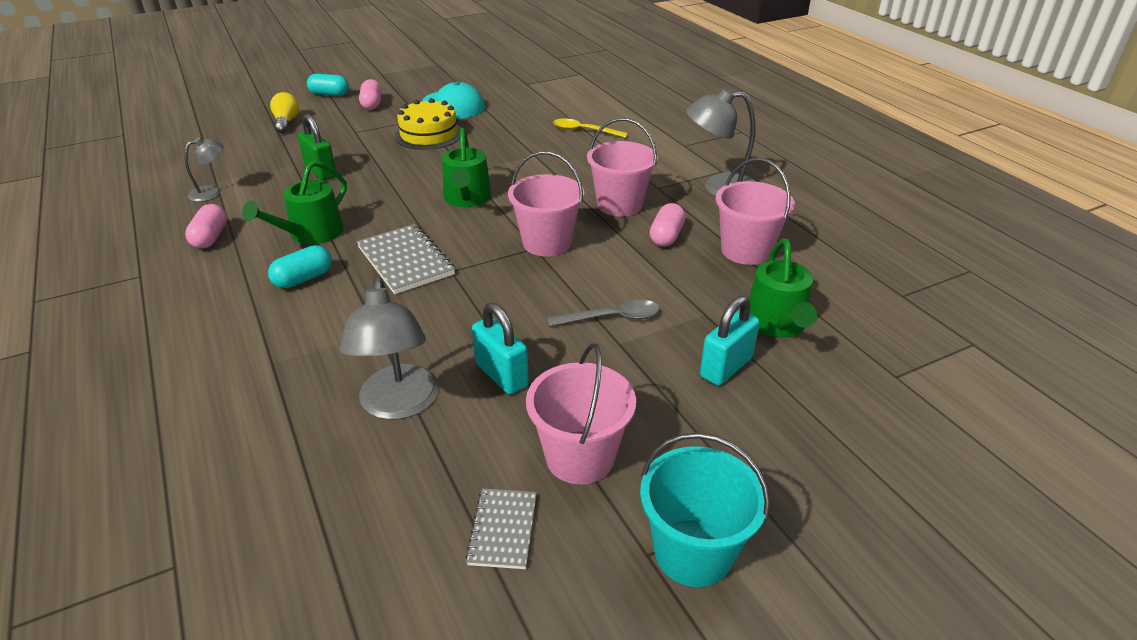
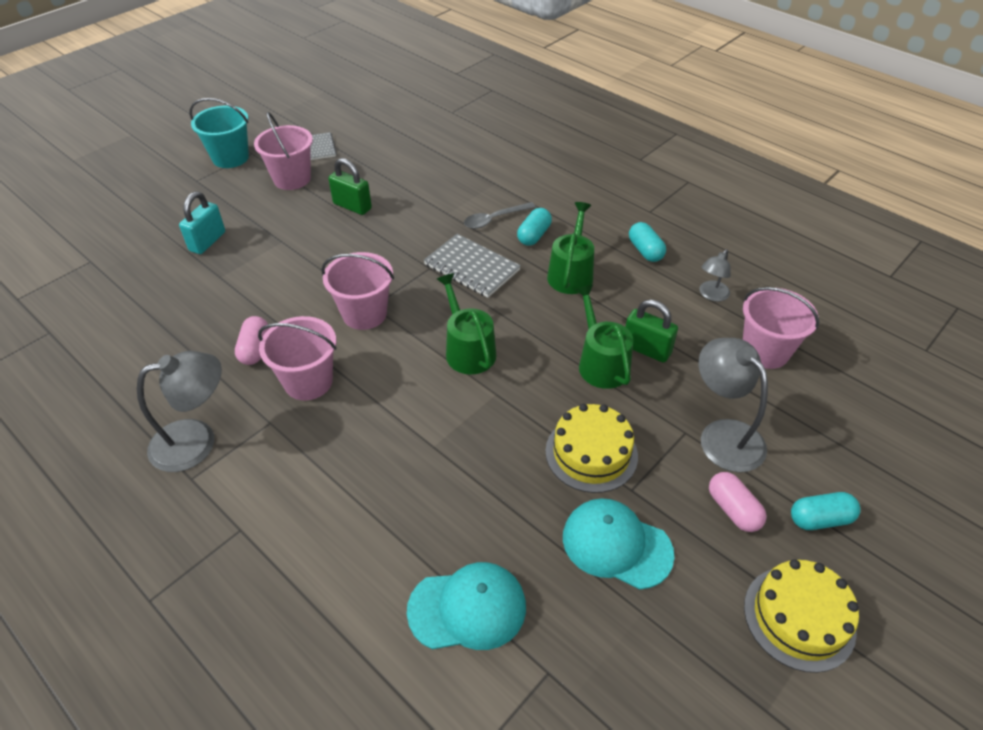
camera: 160 degrees right, 10 degrees up
(210, 237) = (645, 251): pink capsule -> turquoise capsule
(286, 122) = (788, 427): yellow light bulb -> none
(389, 76) = (799, 617): none -> yellow cake
(399, 405) = (402, 180): grey lamp -> grey lamp (723, 435)
(501, 375) = (352, 206): turquoise padlock -> green padlock
(554, 102) = (467, 608): none -> turquoise cap
(584, 131) = (390, 527): yellow spoon -> none
(612, 318) = (291, 258): grey spoon -> grey spoon (494, 219)
(746, 251) = (178, 349): pink bucket -> pink bucket (765, 351)
(777, 324) = (165, 281): green watering can -> green watering can (601, 363)

